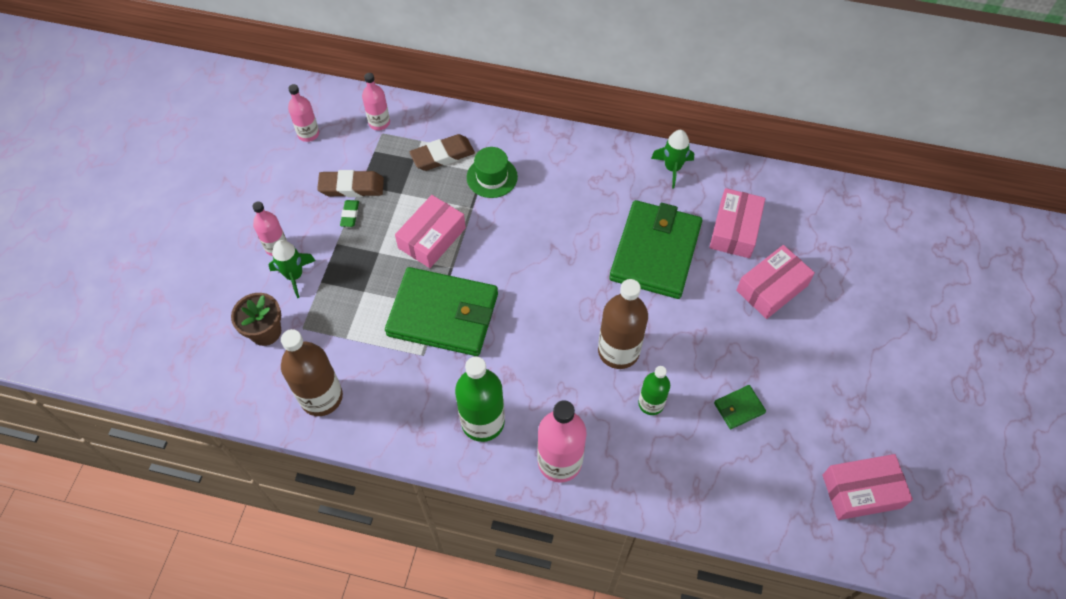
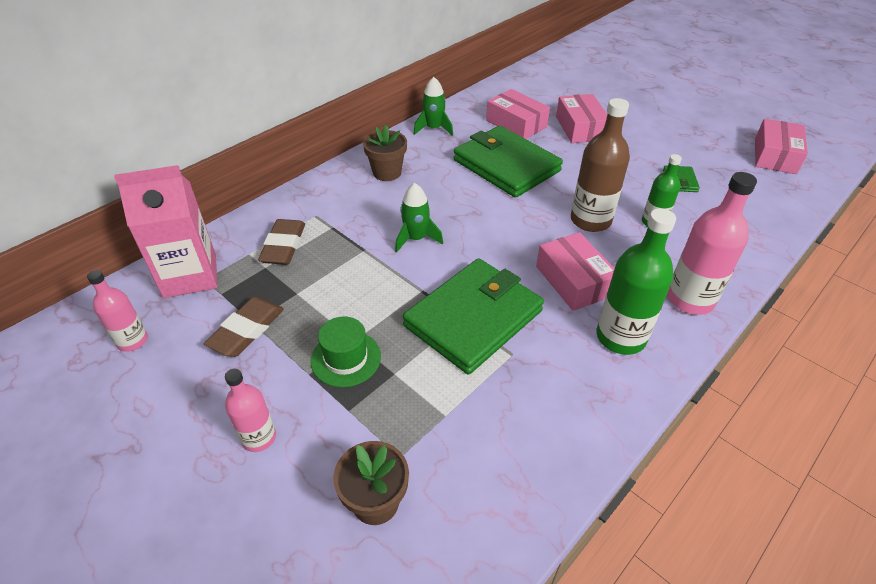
camera: 60 degrees left, 15 degrees down
(294, 275) = (317, 434): green rocket -> green rocket (416, 239)
(321, 397) = (513, 474): brown bottle -> none
(350, 215) = (282, 346): green eraser -> none
(379, 123) = (190, 276): pink bottle -> pink carton
(432, 238) = (374, 291): pink box -> pink box (573, 281)
(492, 177) = (343, 224): green hat -> green hat (346, 358)
(578, 169) = (387, 172): none -> brown flower pot

